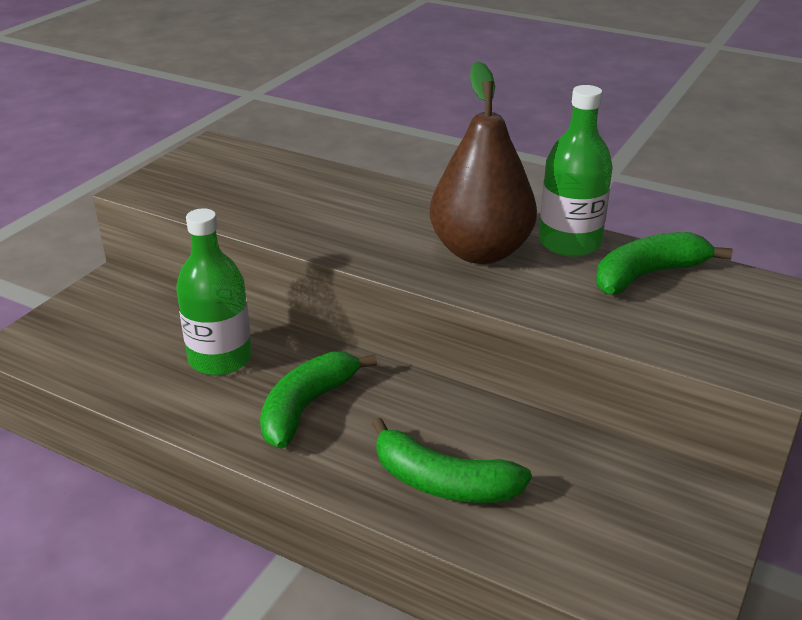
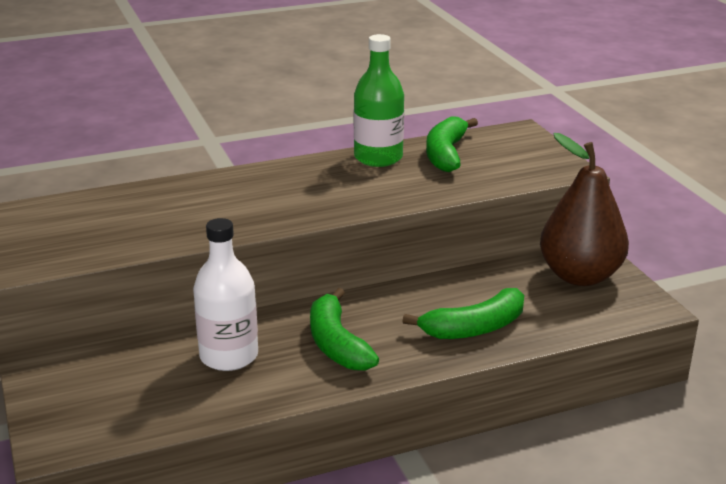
camera: 50 degrees left, 5 degrees down
(220, 358) = (229, 356): green bottle -> white bottle
(480, 252) = (342, 185): brown pear -> brown pear (580, 276)

